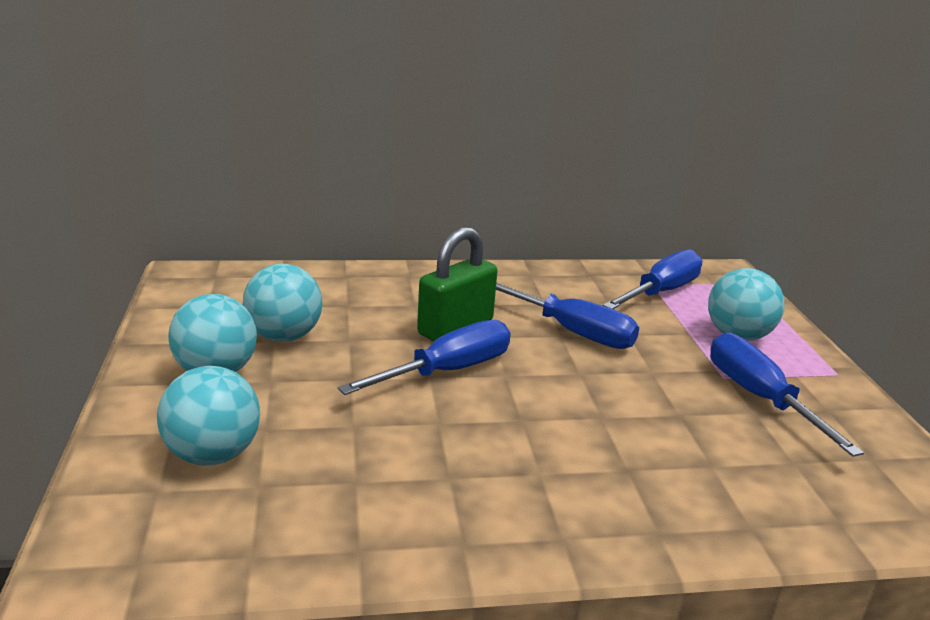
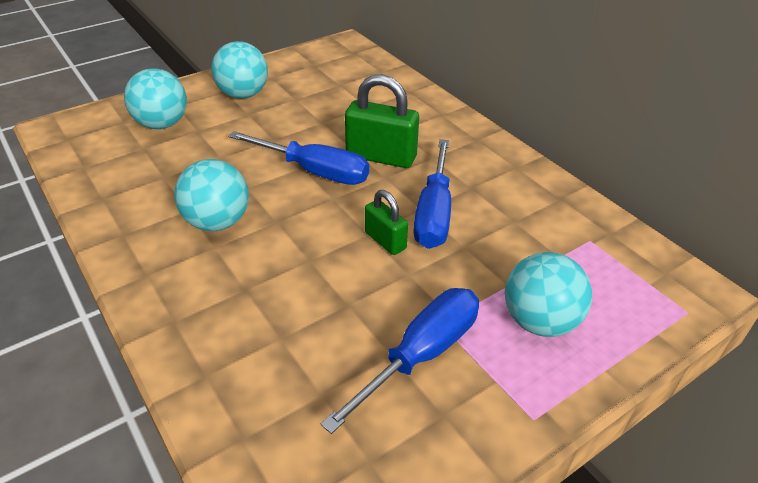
camera: 65 degrees right, 15 degrees up
(284, 336) = (303, 99): turquoise ball -> turquoise ball (217, 222)
(597, 367) = (385, 240): none -> green padlock
(661, 292) = (578, 250): blue screwdriver -> none

